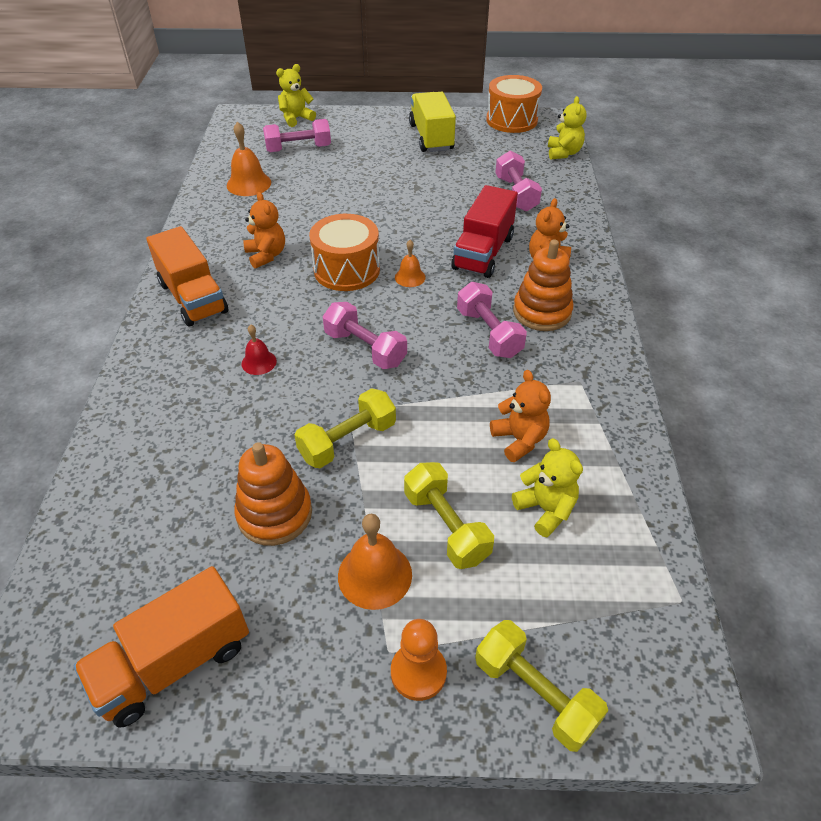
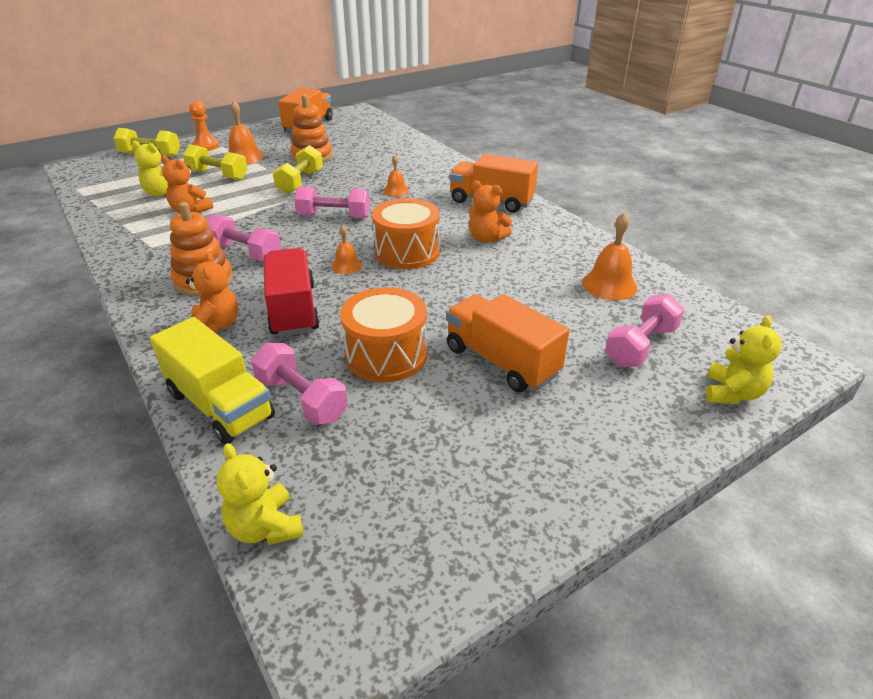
camera: 145 degrees right, 10 degrees down
(259, 362) = (396, 191): red bell -> orange bell
(385, 170) = (501, 361): none -> orange truck
(431, 137) = (511, 452): yellow truck -> yellow truck (220, 405)
(511, 120) = (420, 584): orange drum -> orange drum (386, 355)

